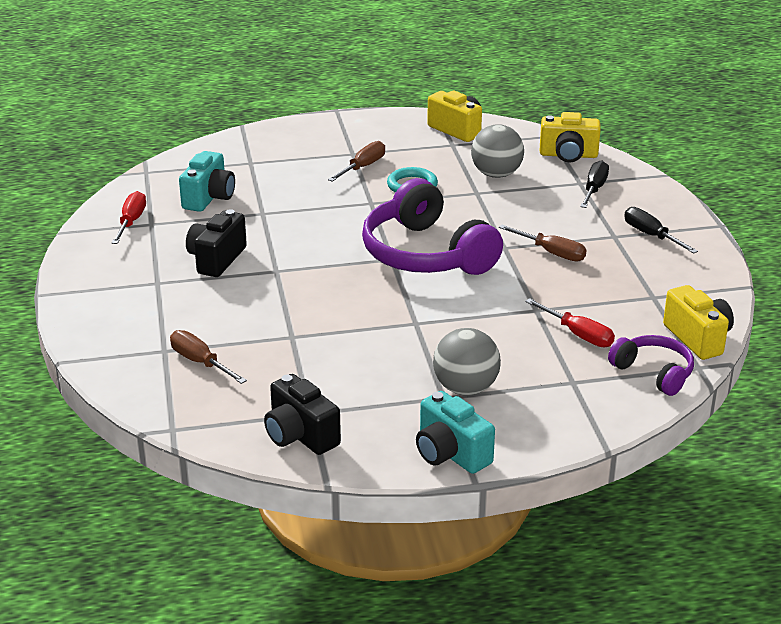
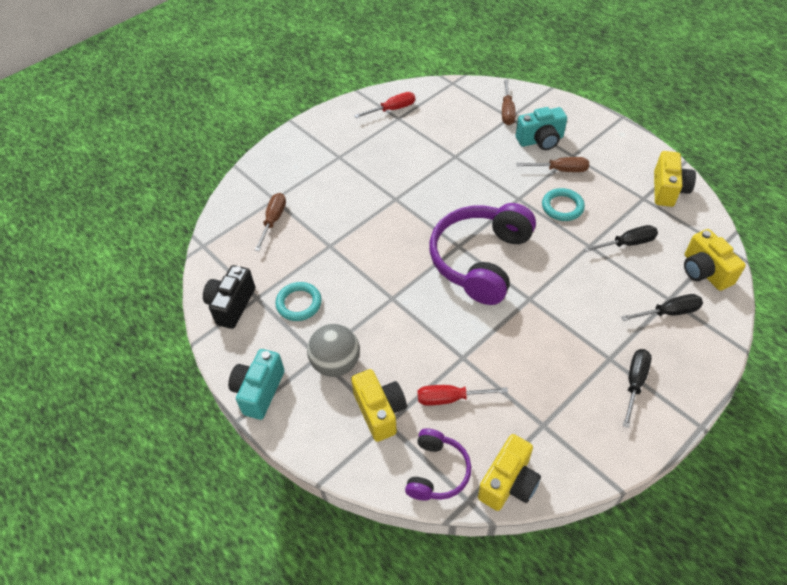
camera: 60 degrees right, 20 degrees up
(209, 198) = (449, 124): turquoise camera -> turquoise camera (540, 140)
(216, 259) = (384, 166): black camera -> none
(354, 386) = (299, 303): none -> turquoise ring
(496, 174) = (627, 243): grey ball -> black screwdriver
(551, 252) = (547, 330): brown screwdriver -> brown screwdriver (507, 111)
(554, 381) = (380, 411): none -> yellow camera
(578, 334) = (450, 398): red screwdriver -> red screwdriver turned 75 degrees clockwise

